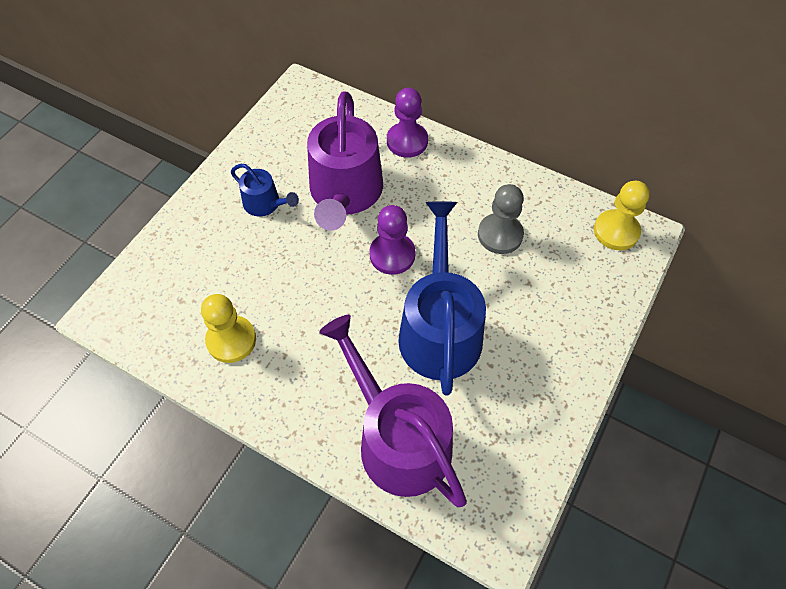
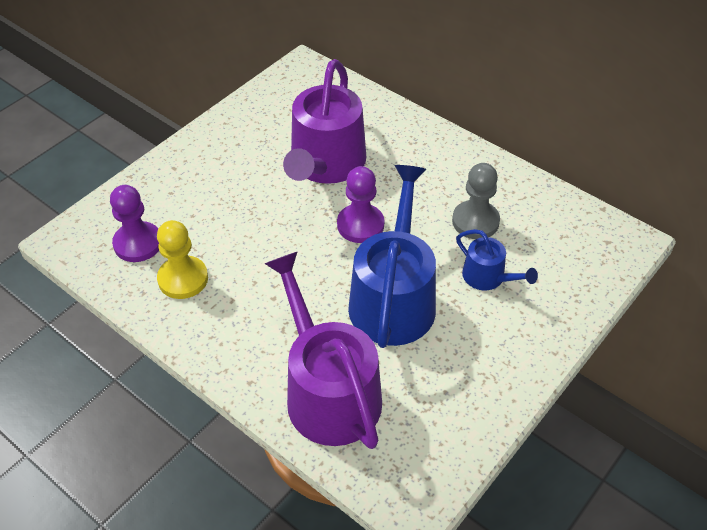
camera: 10 degrees right, 10 degrees down
(265, 204) = (244, 164): blue watering can -> blue watering can (488, 277)
(407, 141) = (399, 126): purple pawn -> purple pawn (138, 243)
(616, 231) = (599, 234): yellow pawn -> none

